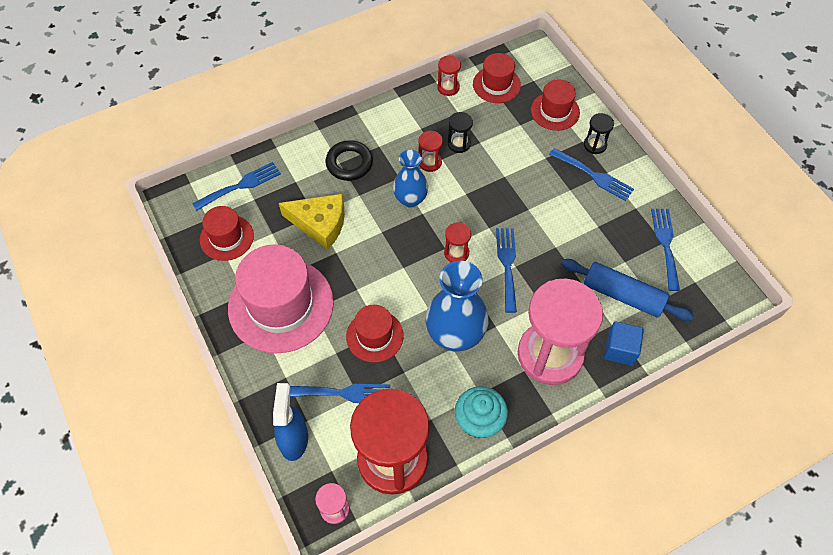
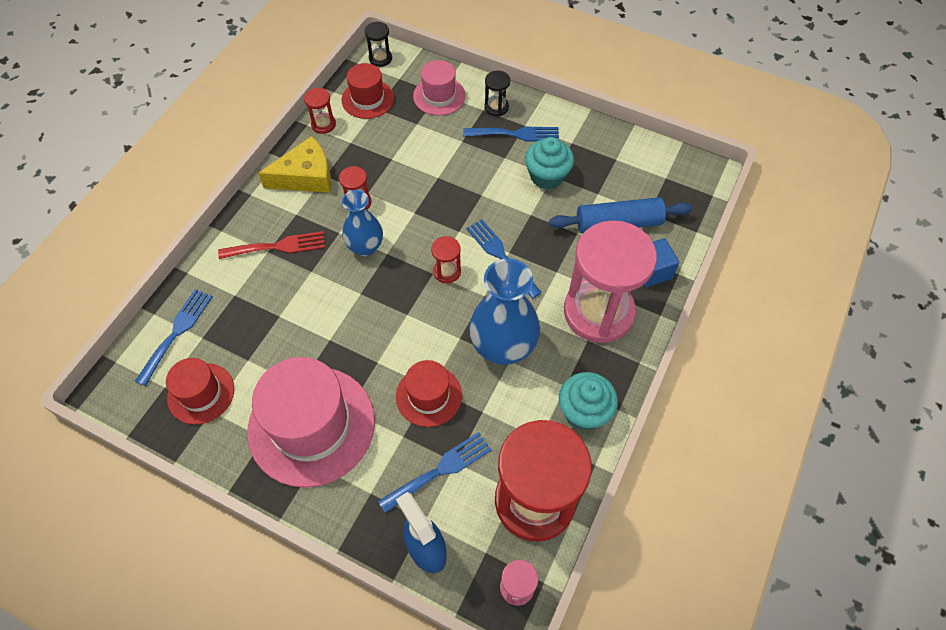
camera: 35 degrees left, 0 degrees up
(320, 223) = (292, 321): yellow cheese -> yellow cheese (305, 176)
(349, 163) = (278, 246): black ring -> red fork
(459, 144) = (373, 170): black hourglass -> black hourglass (380, 58)
(555, 111) = (439, 96): red hat -> pink hat
(593, 223) = (547, 176): none -> turquoise cupcake
(665, 244) = (619, 160): blue fork -> none

